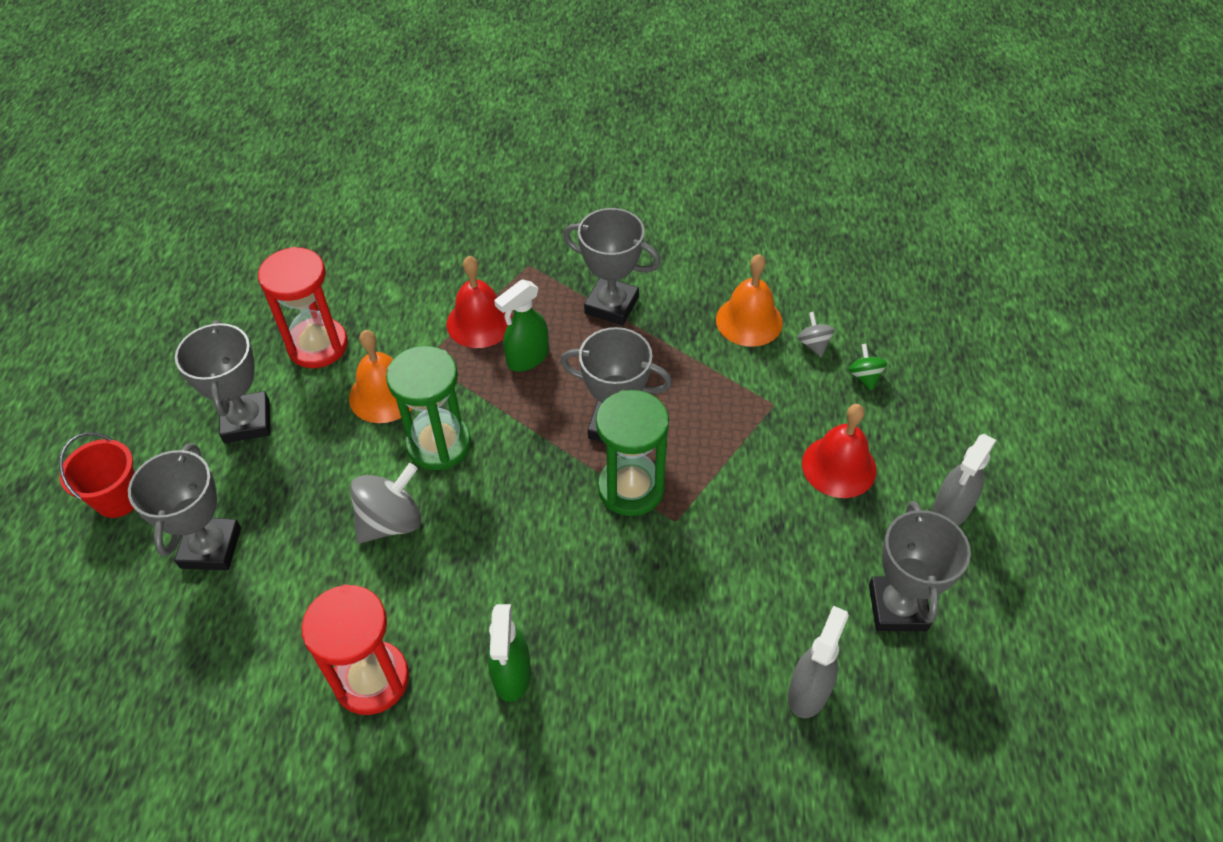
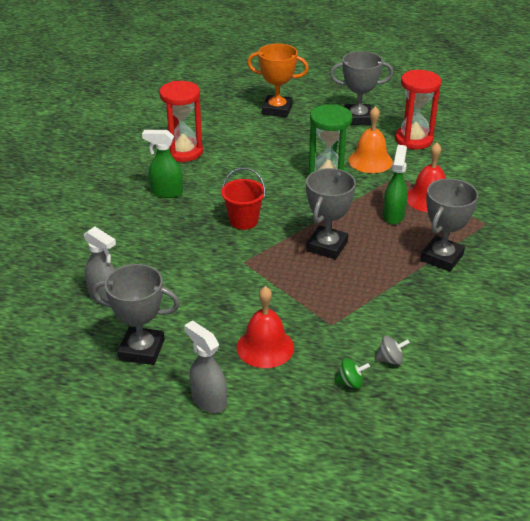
camera: 100 degrees right, 15 degrees down
(118, 498) = (315, 86): red bucket -> red bucket (243, 221)
(211, 548) = (277, 110): grey trophy -> orange trophy
(391, 521) = (276, 160): grey spinning top -> none
(527, 358) = (393, 215): green spray bottle -> green spray bottle turned 45 degrees clockwise
(631, 488) = (274, 247): green hourglass -> none
(749, 321) = (420, 327): orange bell -> none

